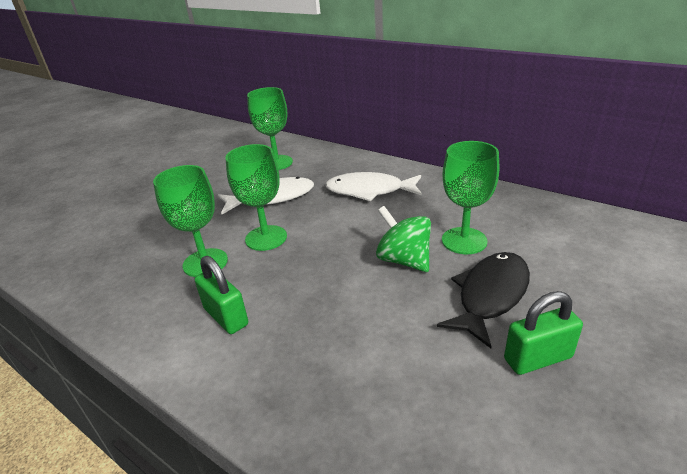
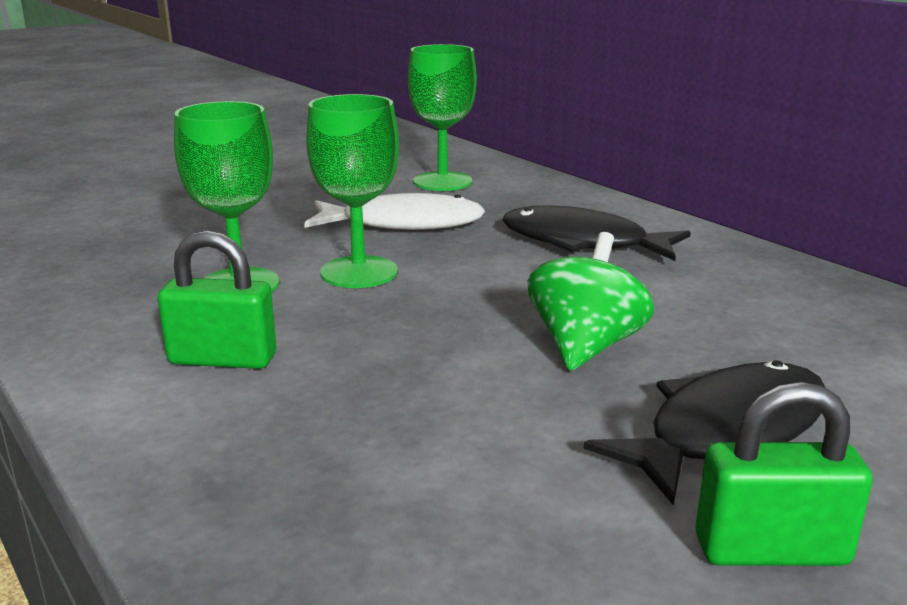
camera: 15 degrees right, 10 degrees down
(226, 316) = (223, 359): green padlock -> green padlock turned 60 degrees counterclockwise
(369, 191) = (582, 242): white fish -> black fish
(404, 260) = (585, 347): green spinning top -> green spinning top turned 45 degrees clockwise
(464, 241) = (723, 342): green goblet -> none

